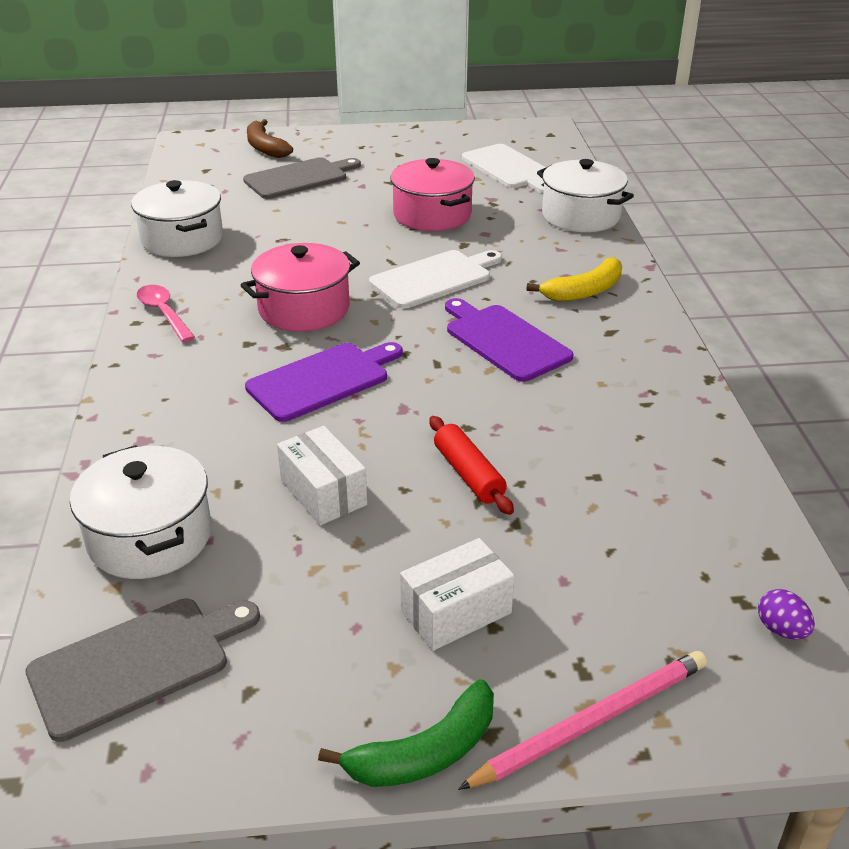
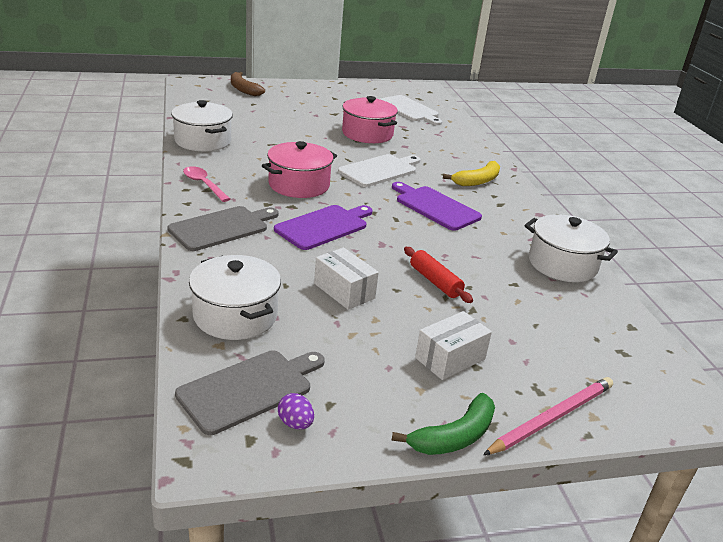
camera: 10 degrees left, 5 degrees down
(299, 178) = (272, 108): grey cutting board -> grey cutting board (222, 227)
(581, 216) = (462, 139): white pot -> white pot (562, 264)
(781, 629) = (649, 367): purple egg -> purple egg (295, 423)

